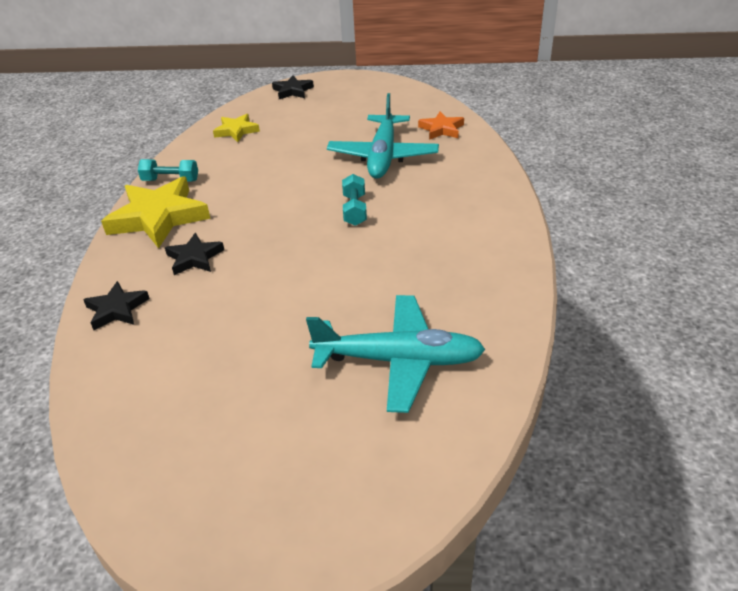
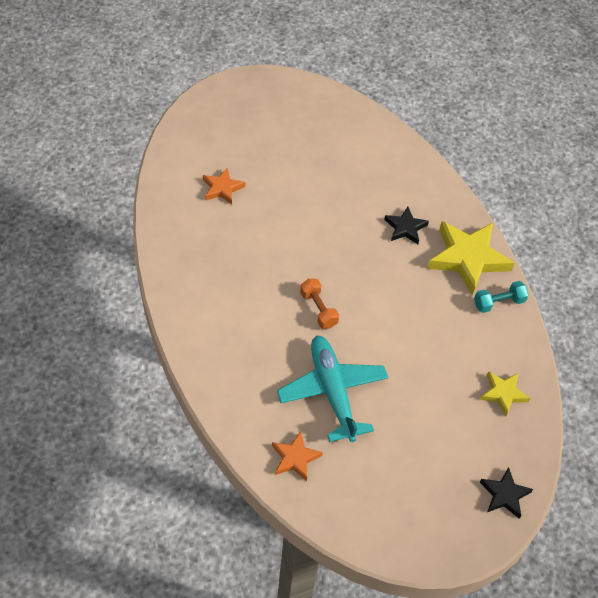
camera: 150 degrees right, 15 degrees up
(116, 309) = (419, 176): black star -> none
(354, 210) = (318, 309): turquoise dumbbell -> orange dumbbell
(399, 360) = (222, 188): turquoise plane -> orange star

